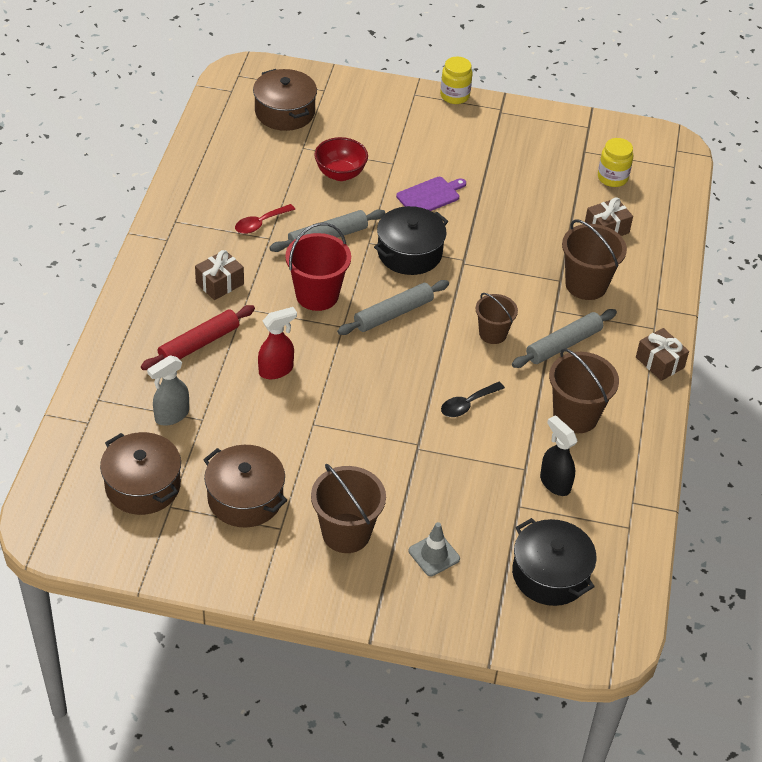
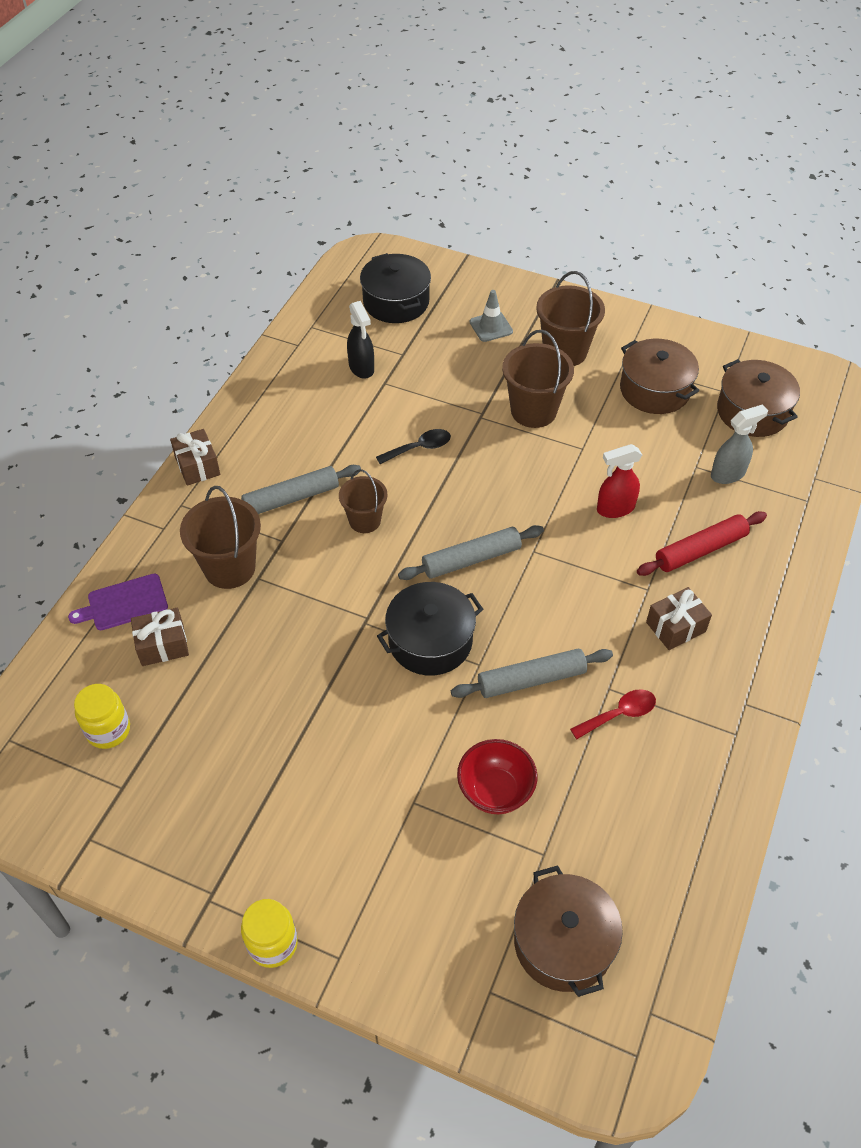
camera: 165 degrees left, 5 degrees up
(317, 295) = (557, 595): red bucket -> none
(430, 196) = (377, 732): purple cutting board -> purple cutting board (124, 603)
(575, 416) = (314, 424): brown bucket -> brown bucket (533, 411)

